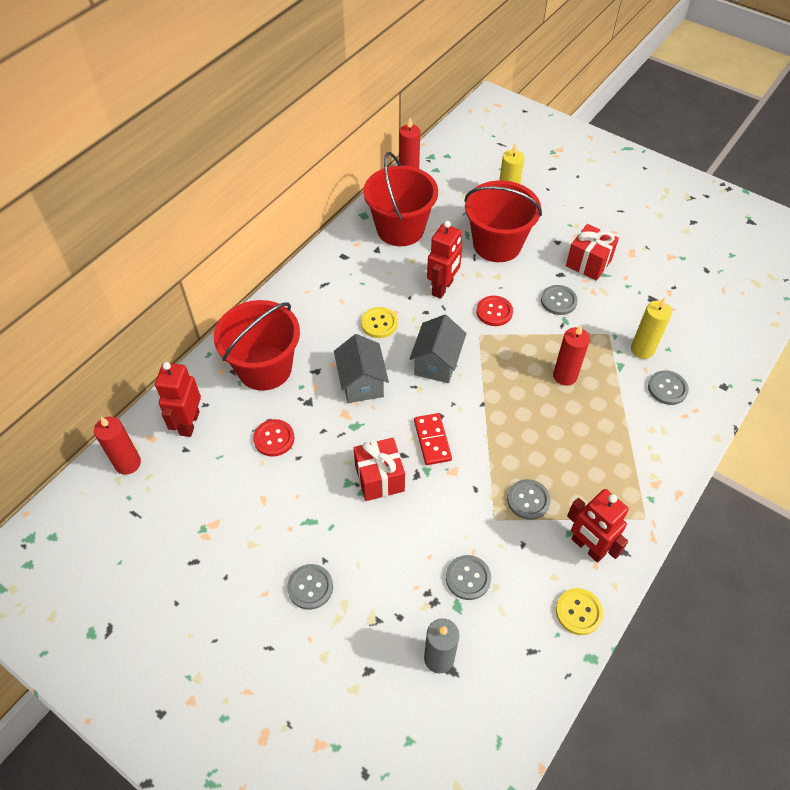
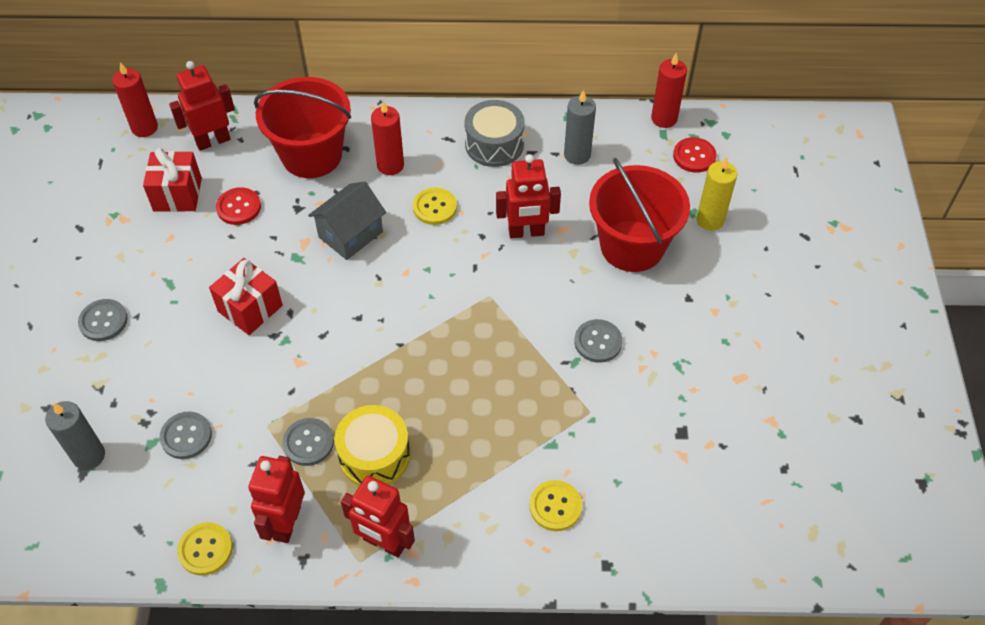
camera: 55 degrees right, 0 degrees up
(352, 264) = (494, 144): none -> grey drum
(400, 229) = (577, 155): red bucket -> grey candle
(432, 440) = (323, 326): red domino -> none
(437, 363) = (422, 279): grey house -> none
(494, 312) = (531, 292): red button -> red button (694, 156)
(565, 376) = (494, 399): red candle -> red candle (390, 165)
(565, 465) = (374, 455): none -> yellow drum
(588, 263) = (682, 343): red gift -> red gift (177, 194)
(639, 495) = (384, 543): none -> red robot
(642, 349) = (593, 456): yellow candle -> none
(667, 388) = (555, 506): grey button -> yellow button

